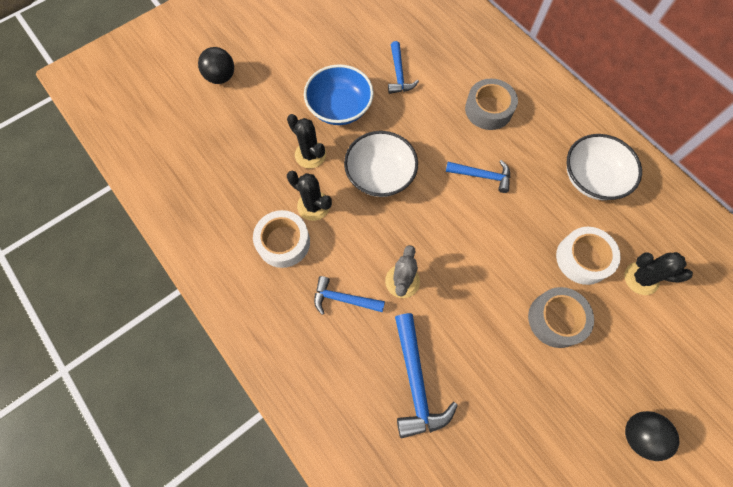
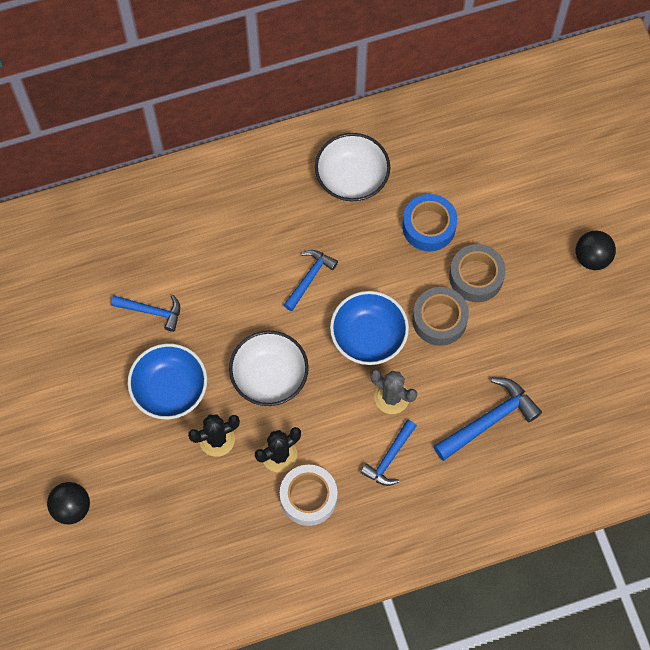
camera: 70 degrees left, 0 degrees up
(416, 382) = (489, 420): blue hammer -> blue hammer turned 45 degrees counterclockwise
(451, 242) = (368, 336): none -> blue bowl
(488, 109) = (235, 238): grey tape -> grey tape (439, 319)
(583, 258) = (429, 226): white tape -> blue tape
(641, 278) = (465, 187): black cactus -> none

